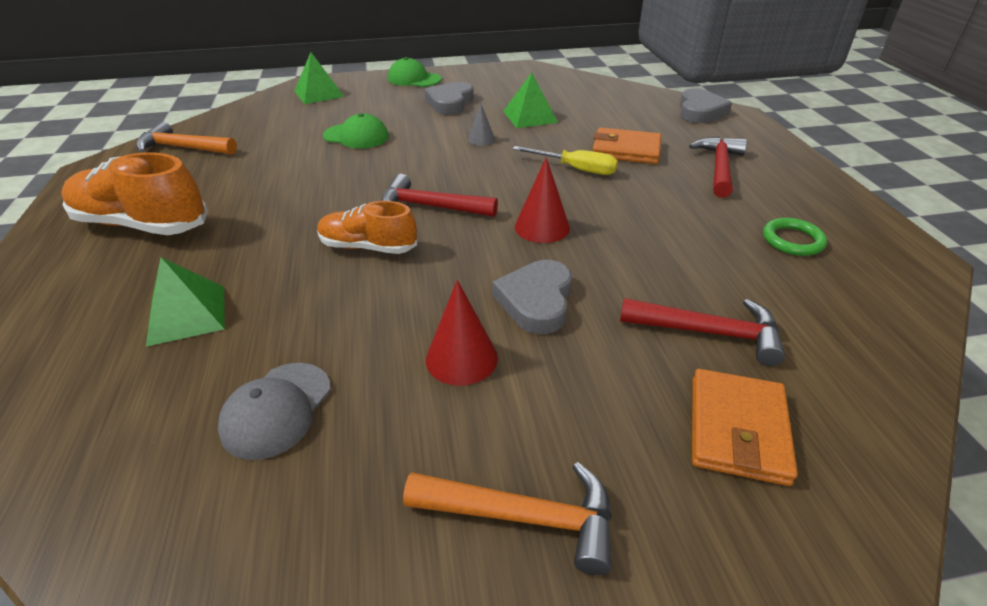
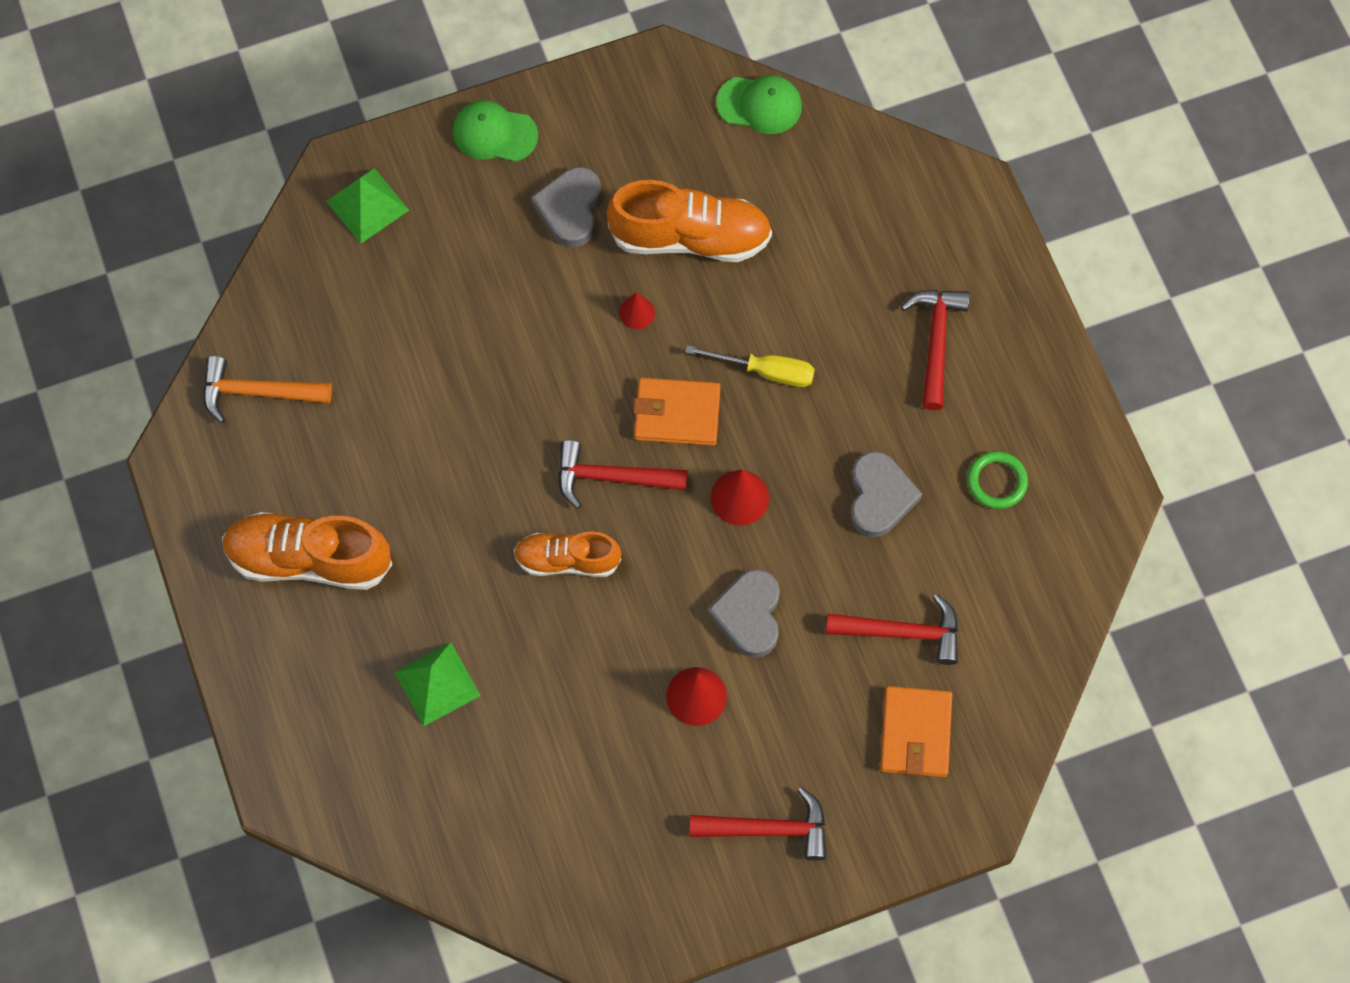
camera: 10 degrees left, 30 degrees up
(277, 410) = (566, 772): grey cap -> none
(356, 136) = (471, 329): green cap -> green cap (759, 105)
(481, 139) = (637, 312): grey cone -> red cone
(523, 517) = (768, 829): orange hammer -> red hammer
(530, 116) = (690, 237): green pyramid -> orange shoe
(626, 150) = (824, 314): orange wallet -> orange wallet (677, 414)
(700, 111) = (923, 187): grey heart -> grey heart (879, 497)

